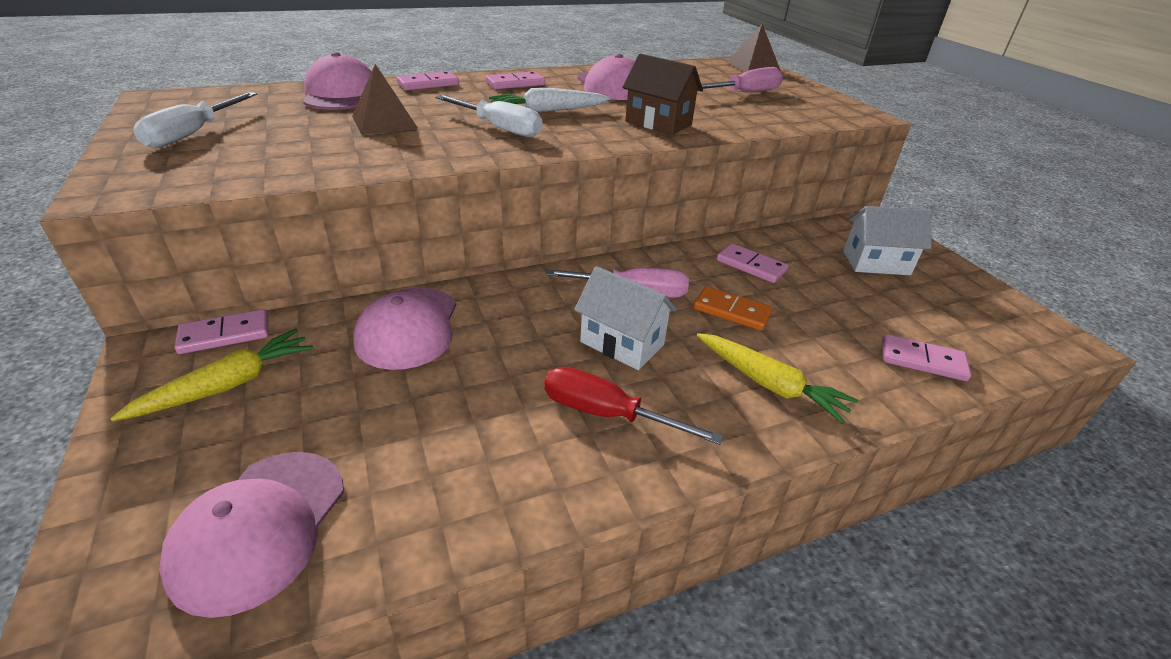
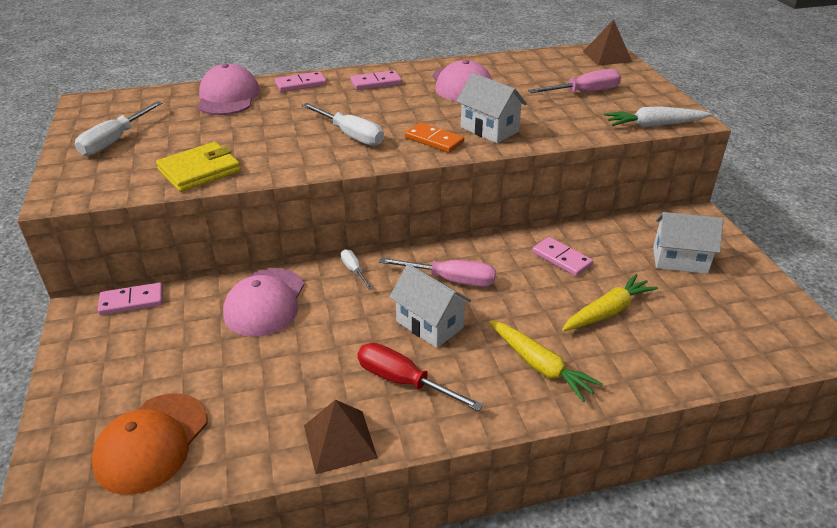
camera: 10 degrees right, 0 degrees up
(228, 385) = (133, 341): yellow carrot -> yellow carrot (608, 311)
(259, 528) = (152, 442): pink cap -> orange cap
(311, 163) = (199, 170): none -> yellow wallet
(384, 122) = (259, 128): brown pyramid -> brown pyramid (340, 441)
(515, 287) = (354, 270): none -> white screwdriver
(547, 111) = (396, 115): white carrot -> white carrot (654, 125)
(658, 123) = (489, 129): brown house -> white house
(732, 311) = (530, 301): orange domino -> orange domino (434, 140)
(922, 360) = (681, 354): pink domino -> none

